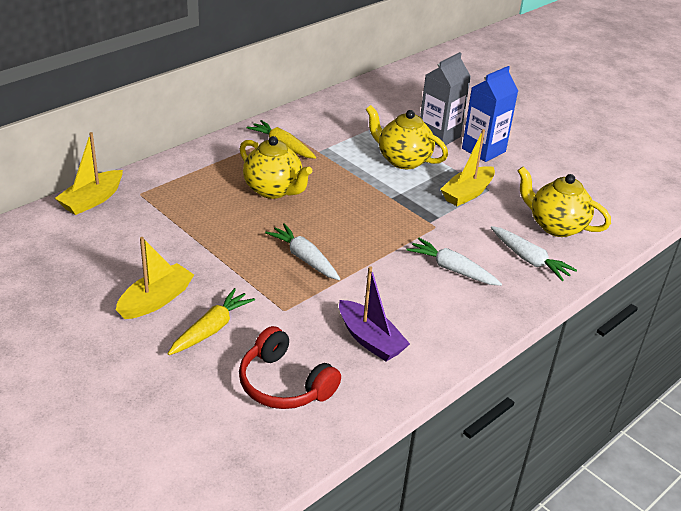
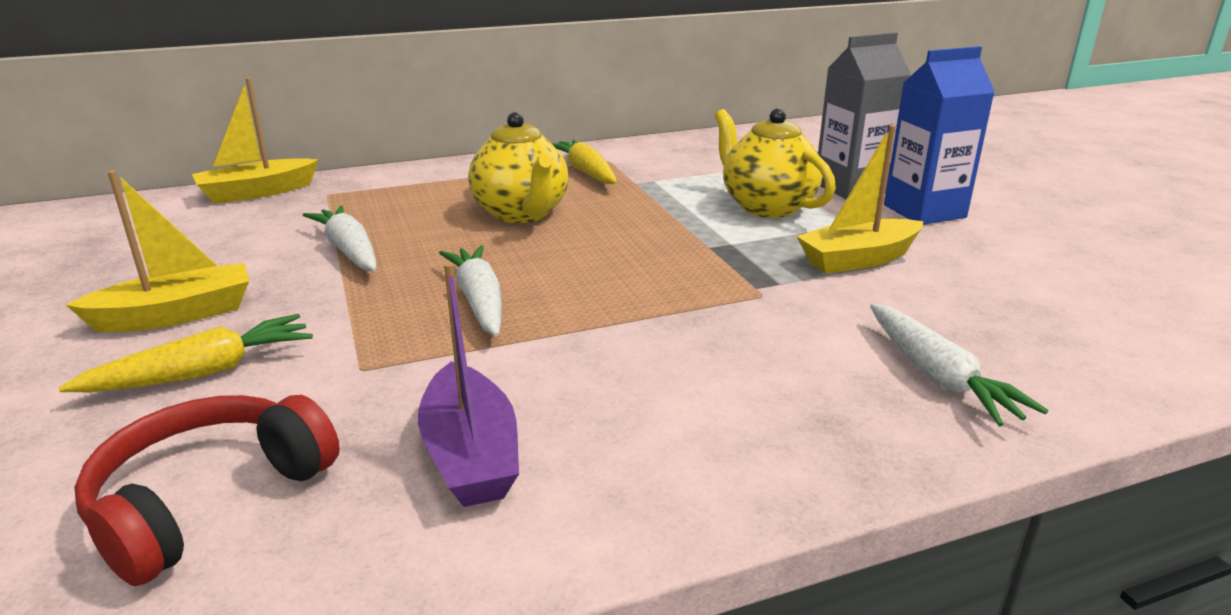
camera: 25 degrees right, 10 degrees down
(284, 384) = (208, 500): red headphones -> red headphones turned 60 degrees clockwise
(452, 269) = (750, 364): white carrot -> white carrot (349, 250)
(556, 226) = (1028, 332): yellow teapot -> none

